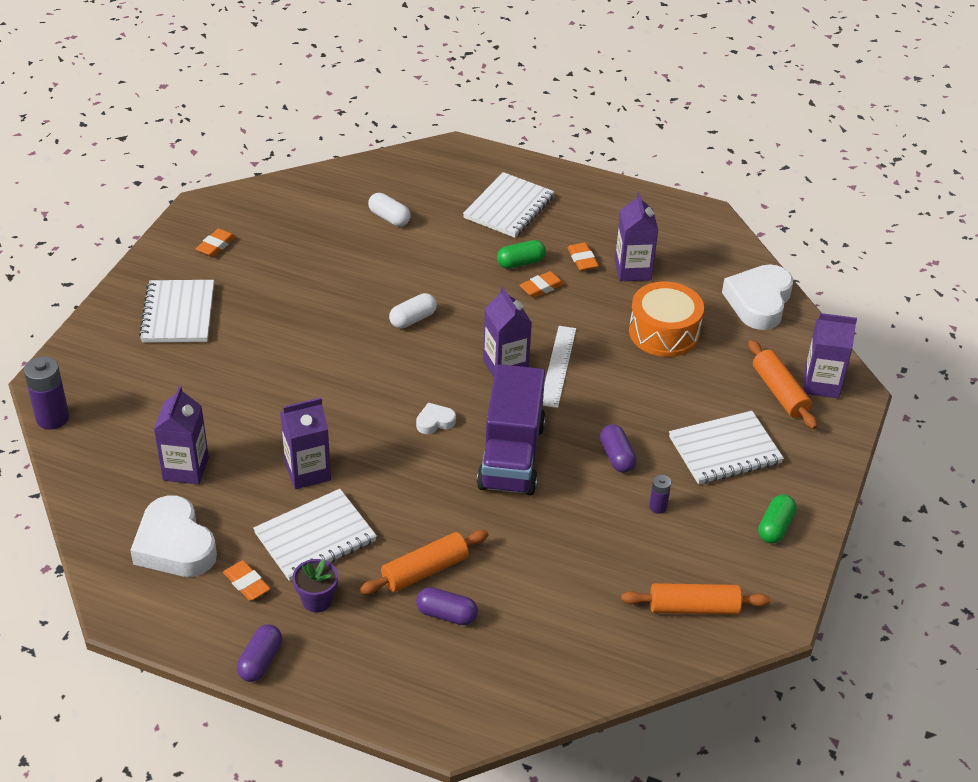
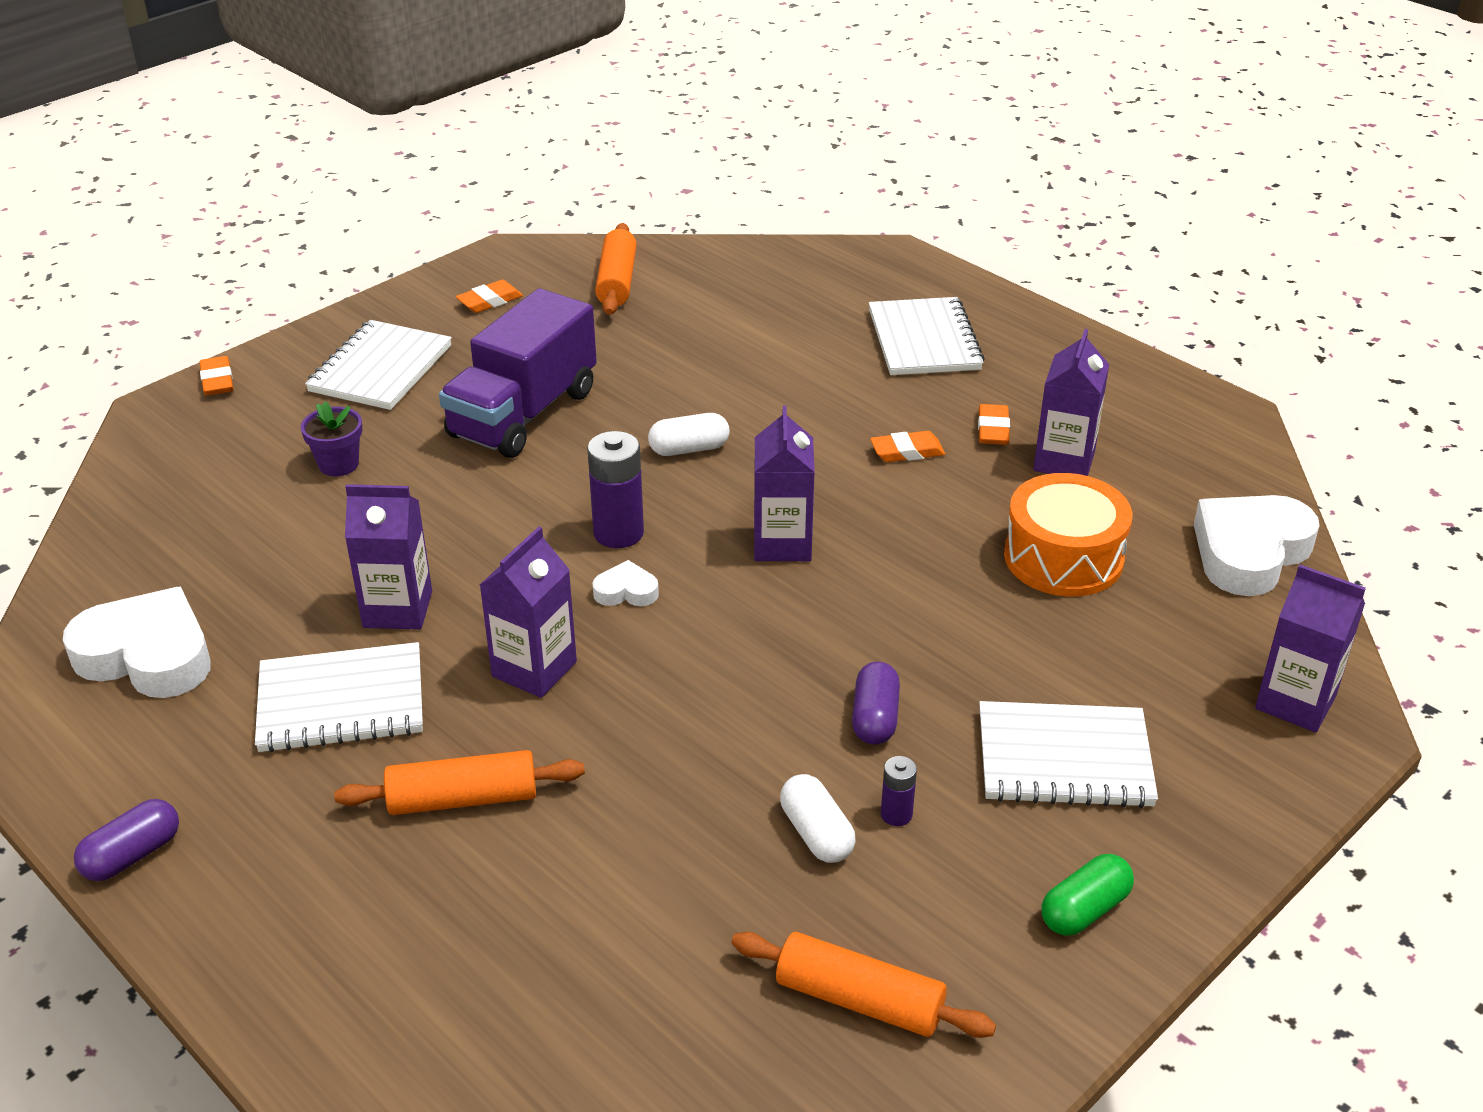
camera: 25 degrees right, 5 degrees down
(52, 418) = (128, 453): purple battery -> purple battery (618, 533)
(175, 545) = (147, 655): white heart -> white heart turned 120 degrees clockwise
(186, 469) = (240, 560): purple carton -> purple carton (534, 669)
(246, 583) = (199, 737): orange eraser -> orange eraser (217, 381)
(317, 600) = (277, 792): purple flower pot -> purple flower pot (338, 464)
(389, 218) = (744, 317): white capsule -> white capsule (816, 833)
(446, 614) = (449, 876): purple capsule -> none
(509, 208) = (924, 340): white notebook -> white notebook turned 60 degrees counterclockwise
(511, 456) = (708, 670): purple truck -> purple truck (523, 414)
(520, 263) = (896, 413): green capsule -> none
(558, 366) = (864, 563): white ruler -> none
(779, 392) = (1212, 695): orange rolling pin -> orange rolling pin (617, 281)

